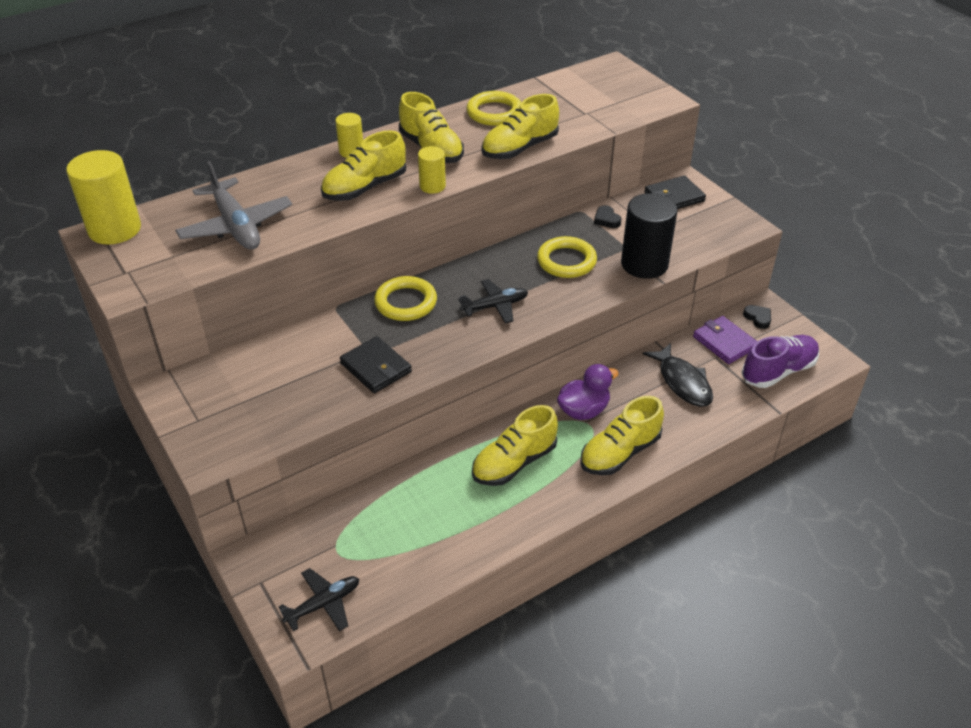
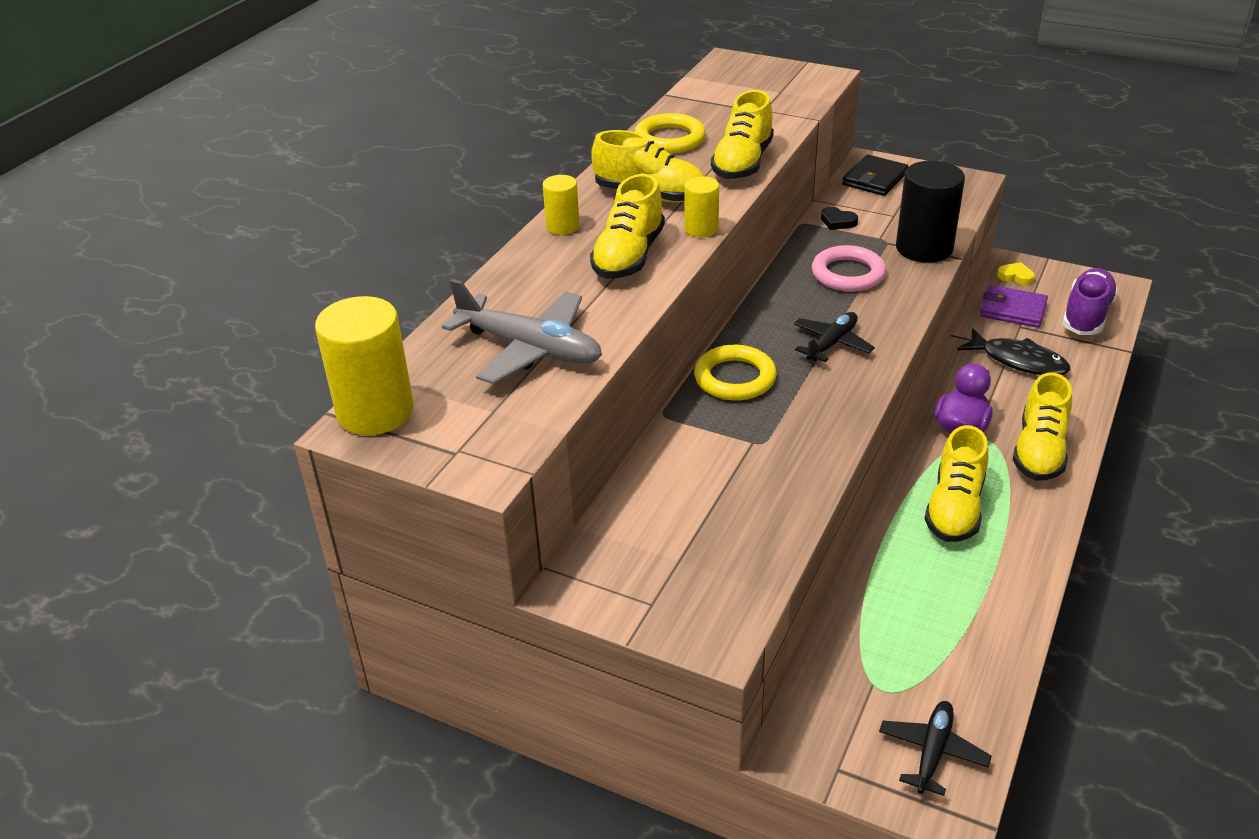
camera: 30 degrees left, 5 degrees down
(376, 367) = (785, 455): black wallet -> none
(566, 261) = (848, 274): yellow ring -> pink ring
(758, 318) = (1015, 276): black heart -> yellow heart

